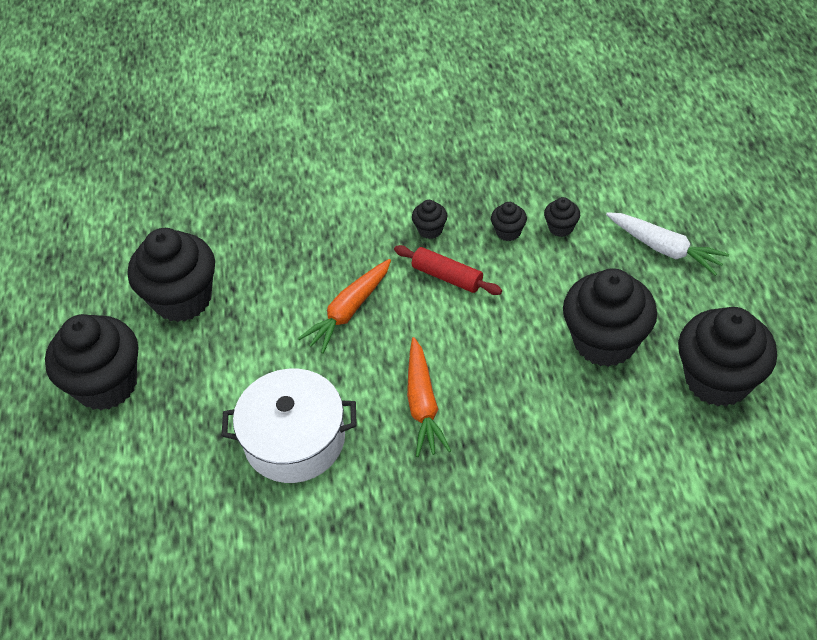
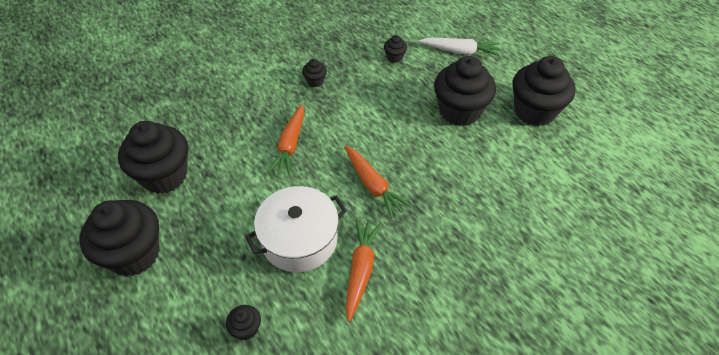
camera: 30 degrees left, 0 degrees up
(345, 507) = (360, 270): none -> orange carrot
(447, 276) = (342, 105): red rolling pin -> none
(508, 232) = (364, 68): black cupcake -> black cupcake (246, 329)

